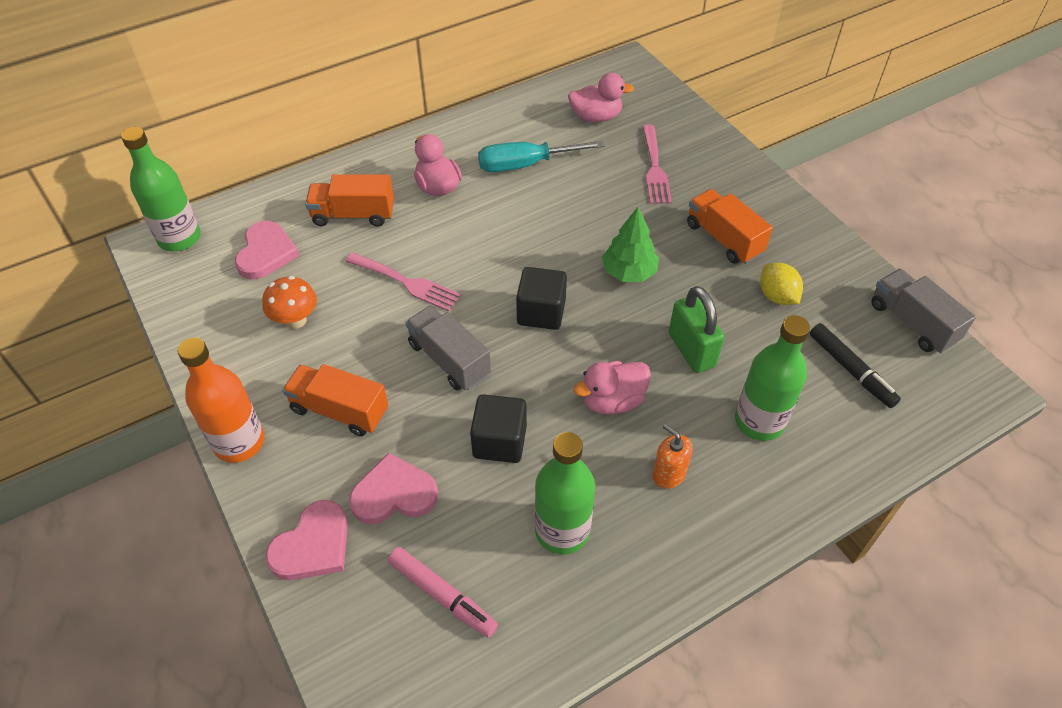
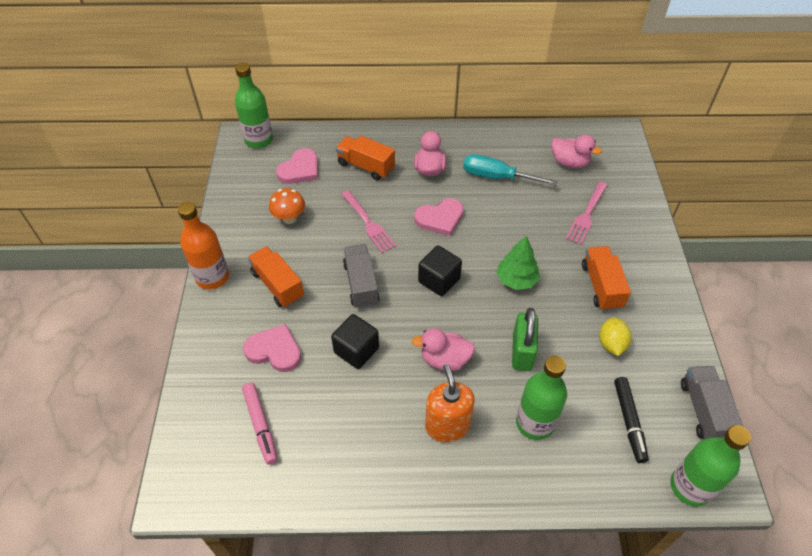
camera: 30 degrees right, 0 degrees up
(313, 545) = (211, 357): pink heart -> pink heart (440, 218)
(562, 530) = (355, 425): green bottle -> green bottle (690, 487)
(668, 474) = (447, 426): orange soap dispenser -> orange soap dispenser, size x1.62

